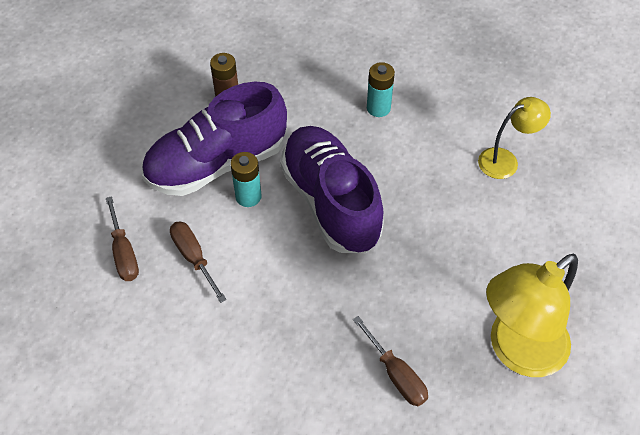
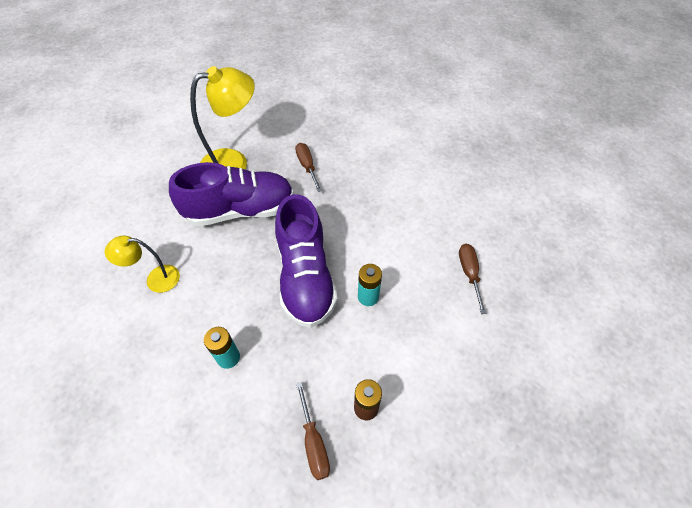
camera: 165 degrees left, 0 degrees up
(194, 258) = (417, 258): brown screwdriver -> brown screwdriver (313, 442)
(217, 163) = (388, 334): purple shoe -> purple shoe (240, 210)

